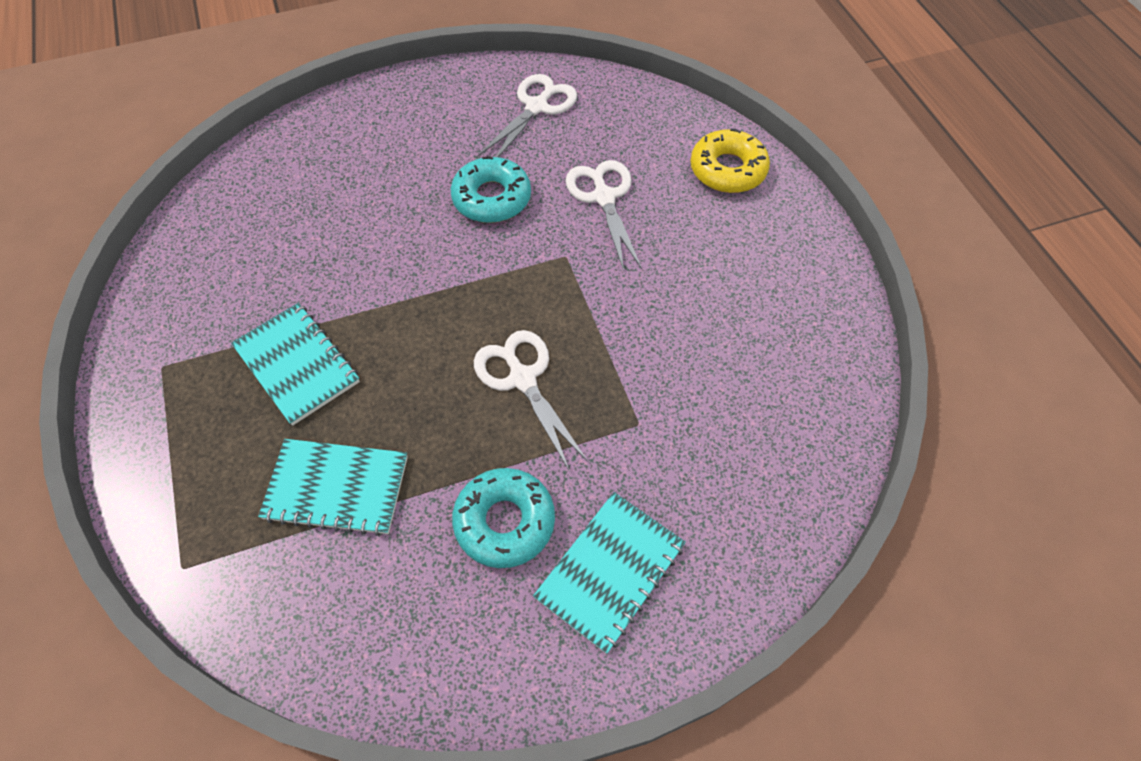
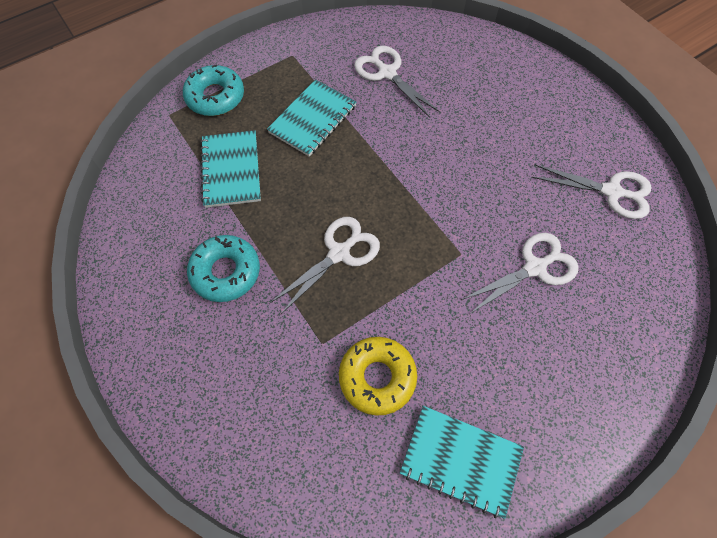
camera: 75 degrees right, 5 degrees up
(264, 260) = (387, 73): none -> white scissors
(492, 198) = (497, 187): turquoise donut -> turquoise donut (215, 97)
(610, 571) = (200, 349): turquoise notebook -> turquoise notebook (460, 460)
(727, 170) = (617, 367): yellow donut -> yellow donut (377, 377)

